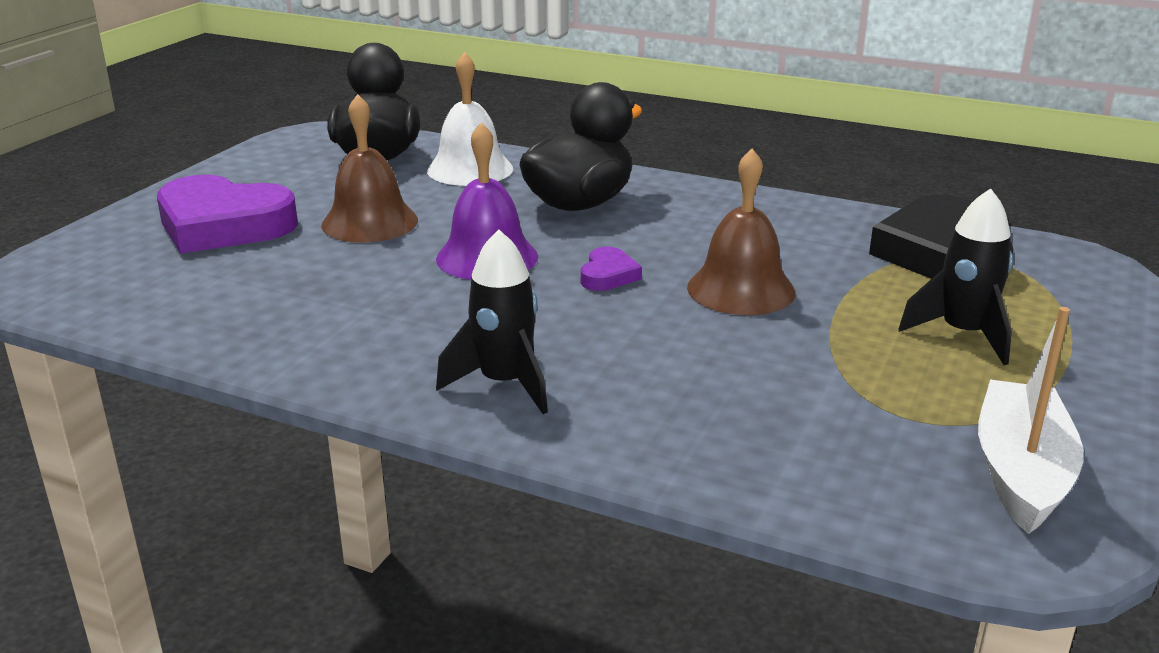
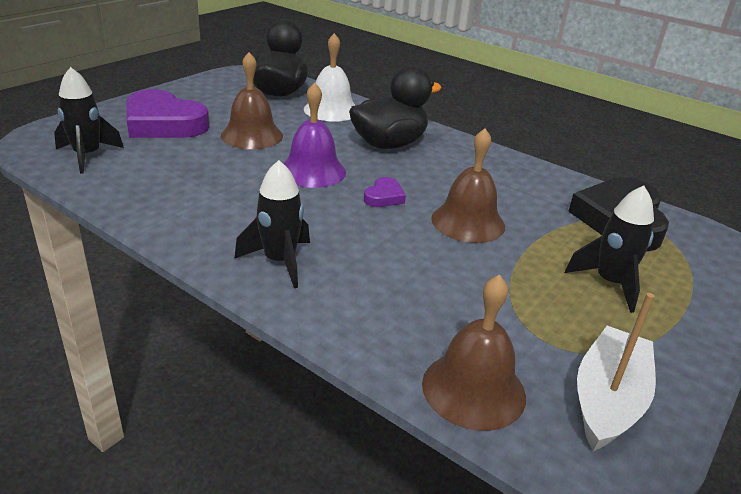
camera: 10 degrees right, 5 degrees up
(130, 289) = (87, 156): none -> black rocket
(847, 492) = (473, 389): none -> brown bell

